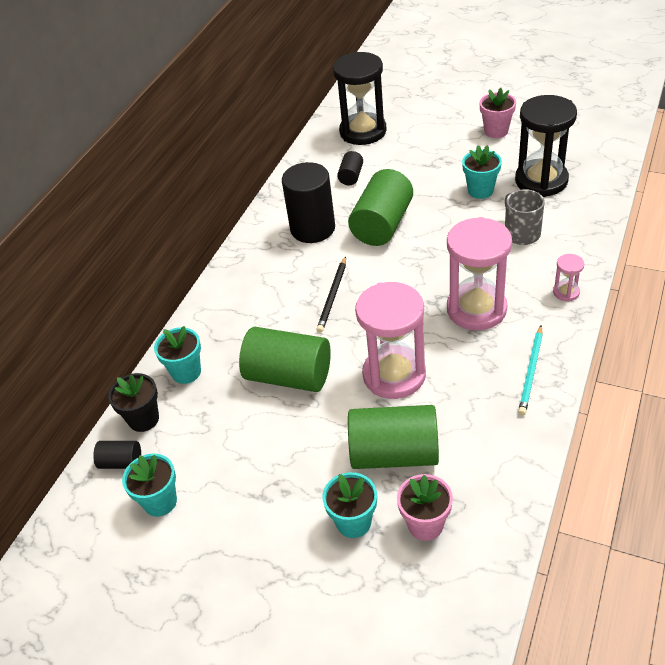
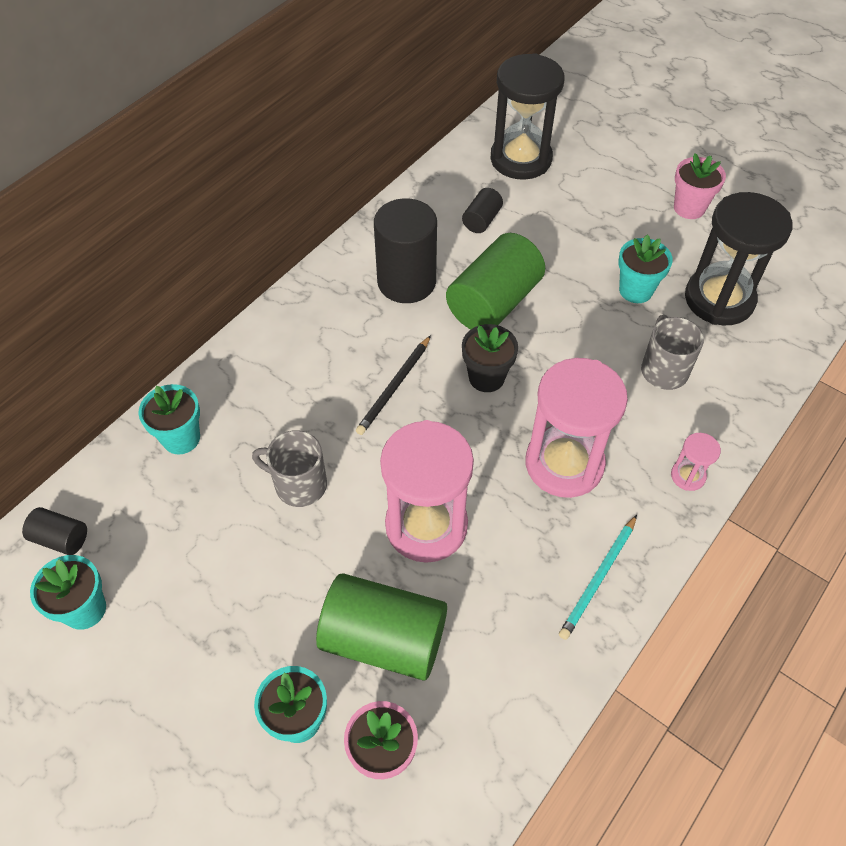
camera: 10 degrees right, 10 degrees up
(143, 419) = (108, 487): black flower pot -> black flower pot (486, 377)
(289, 376) = (299, 484): green cylinder -> grey mug

